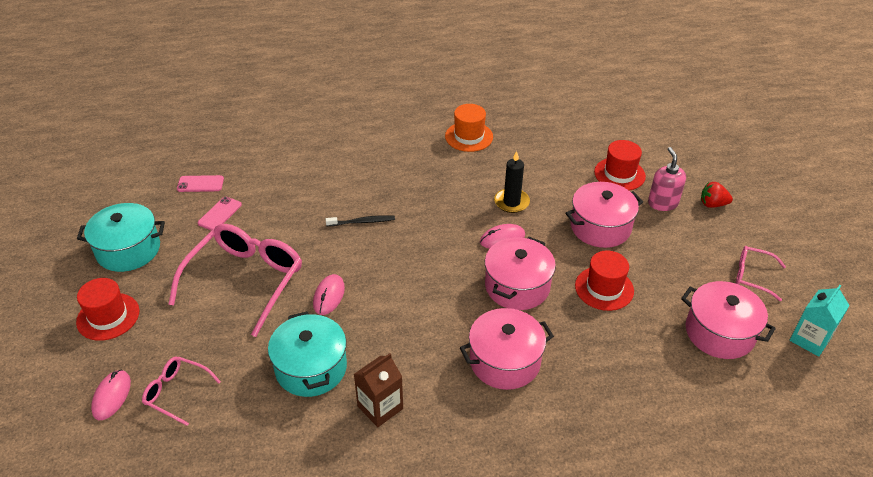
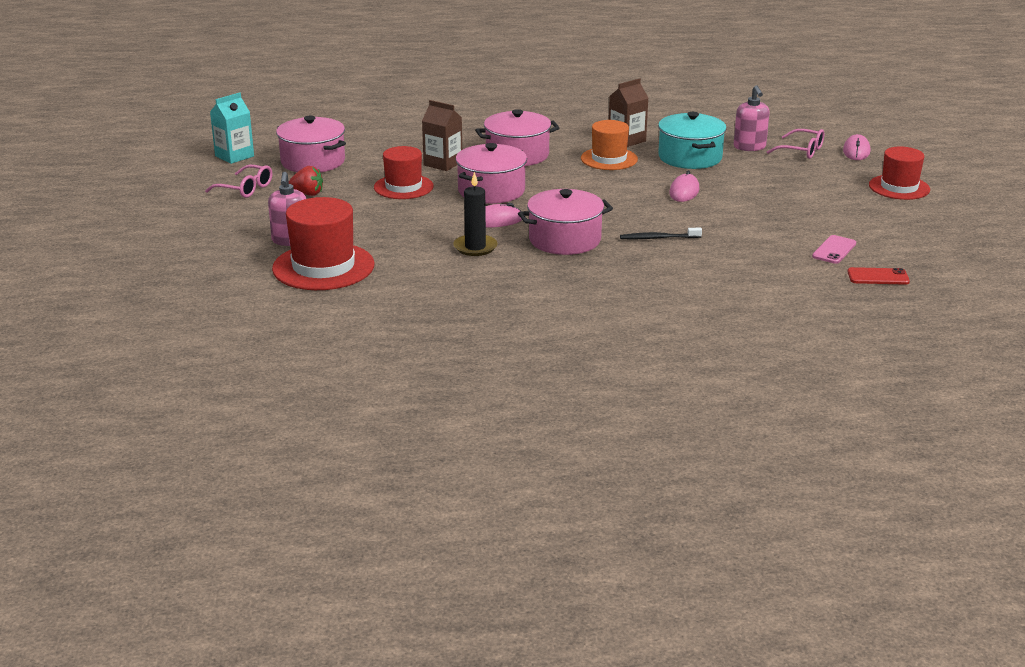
camera: 175 degrees left, 15 degrees down
(128, 250) = (920, 227): turquoise pot -> none
(200, 184) = (878, 277): pink phone -> red phone
(235, 399) = (749, 147): none -> pink soap dispenser
(245, 281) = (775, 203): pink glasses -> none
(469, 136) = (513, 313): orange hat -> orange hat (609, 159)
(581, 337) = (443, 163): none -> brown carton
(600, 227) = (379, 225): pink pot -> pink pot (565, 240)
(619, 174) = (323, 267): red hat -> red hat, size x1.51
(712, 204) = (231, 237): red strawberry -> red strawberry (307, 194)

